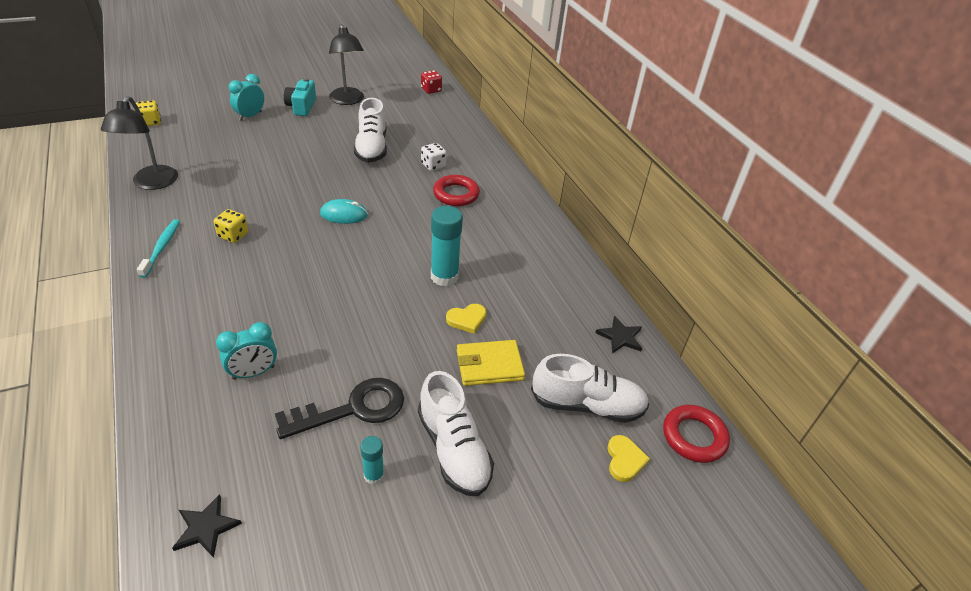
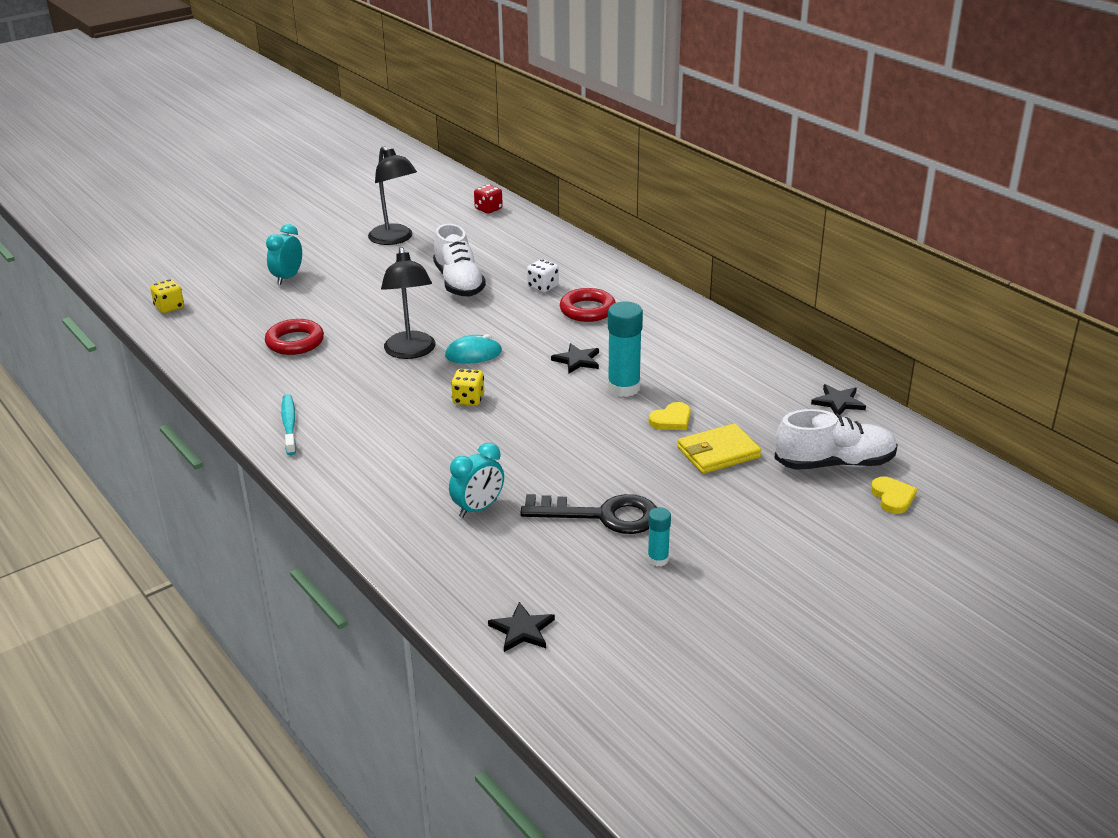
camera: 10 degrees left, 10 degrees down
(152, 183) = (225, 368): black lamp -> black lamp (411, 352)
(233, 235) = (362, 397): yellow dice -> yellow dice (468, 399)
(301, 107) = (343, 256): turquoise camera -> none
(352, 409) = (601, 515): black key -> black key turned 45 degrees clockwise
(421, 240) = (577, 360): none -> black star
(454, 449) = (723, 524): white shoe -> none
(694, 437) = (950, 466): red ring -> red ring (295, 342)

